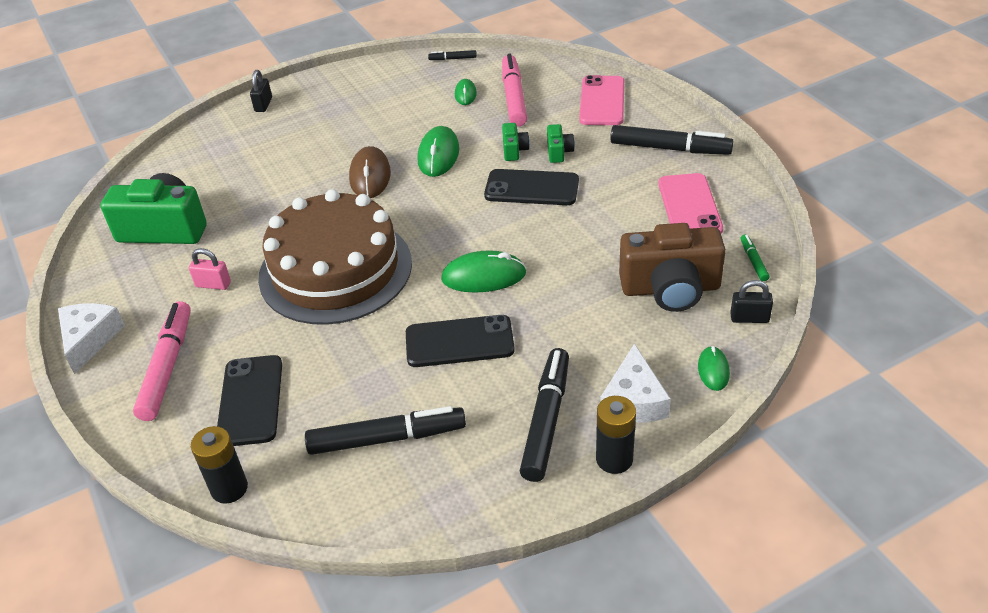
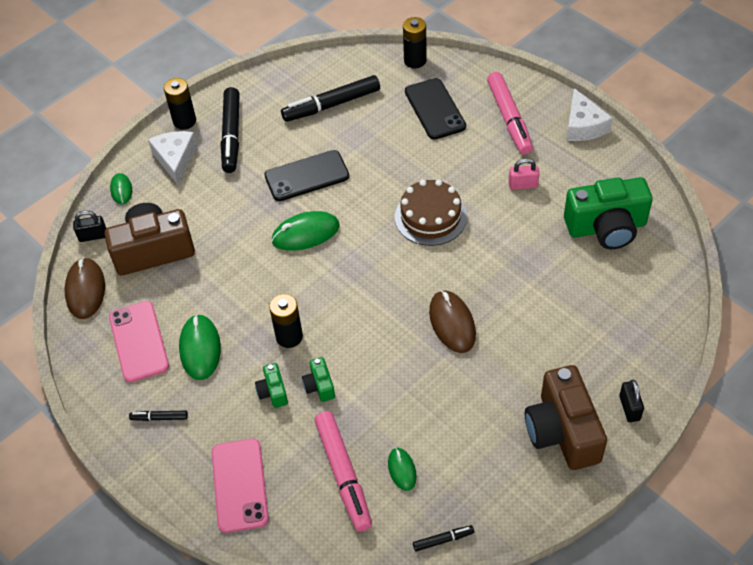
camera: 165 degrees right, 10 degrees up
(326, 99) = (562, 431): none -> brown camera
(335, 269) = (430, 217): brown cake -> brown cake, size x0.56
(438, 155) = (395, 364): green mouse -> green mouse (200, 348)
(531, 188) = (289, 337): black phone -> black battery
(670, 148) = (159, 418): black marker -> black marker, size x0.46
(753, 261) = (85, 290): green marker -> brown mouse

